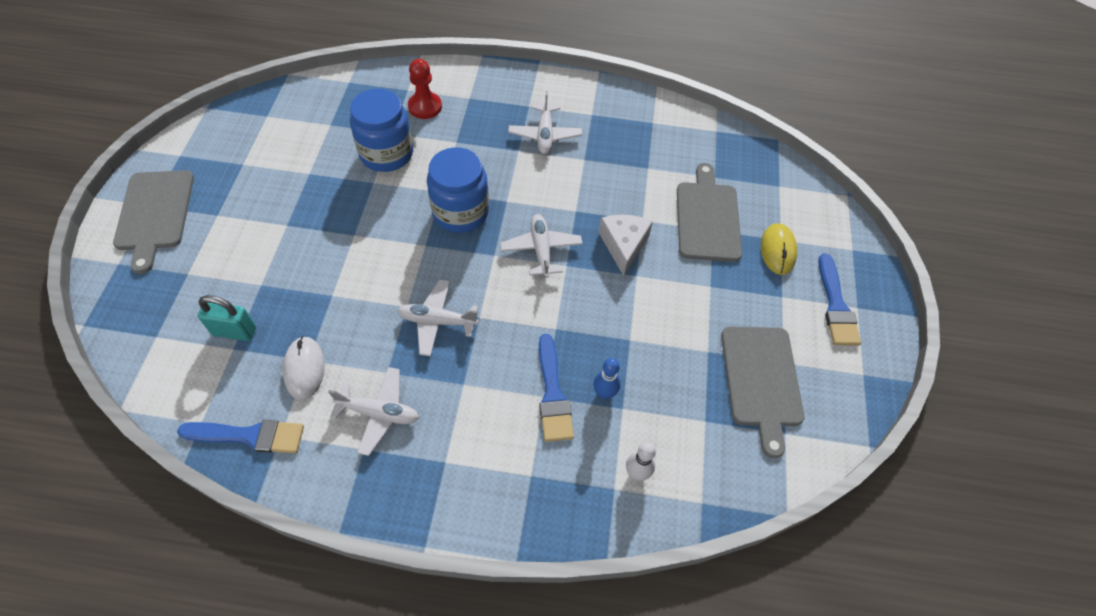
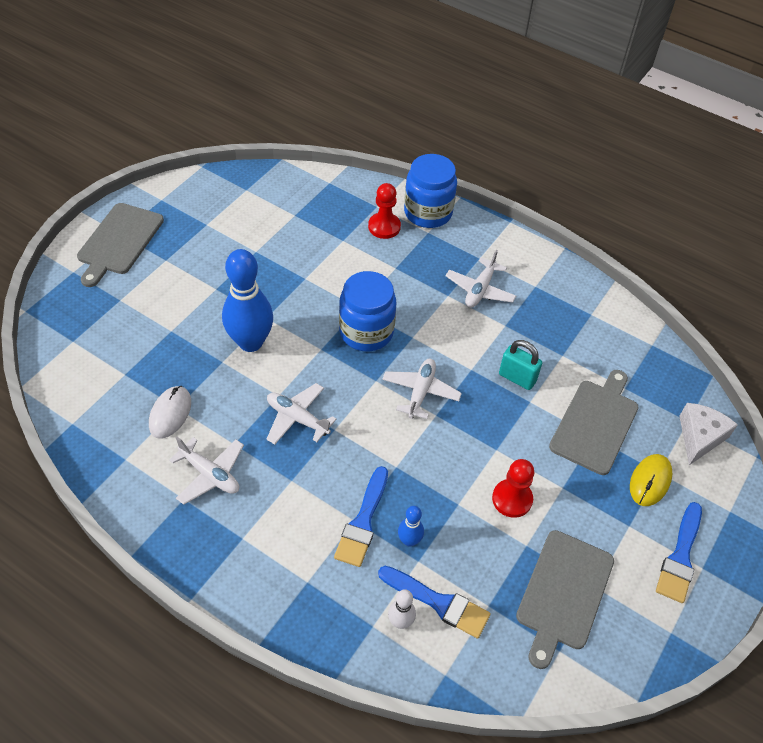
camera: 25 degrees right, 5 degrees down
(234, 331) = (132, 361): turquoise padlock -> turquoise padlock (517, 378)
(249, 436) = (102, 449): blue brush -> blue brush (438, 602)
(351, 265) = (250, 342): none -> blue bowling pin
(386, 154) = (329, 257): blue jar -> blue jar (428, 212)
(623, 245) = (499, 418): white cheese -> white cheese (699, 437)
(674, 315) = (512, 499): none -> red pawn

